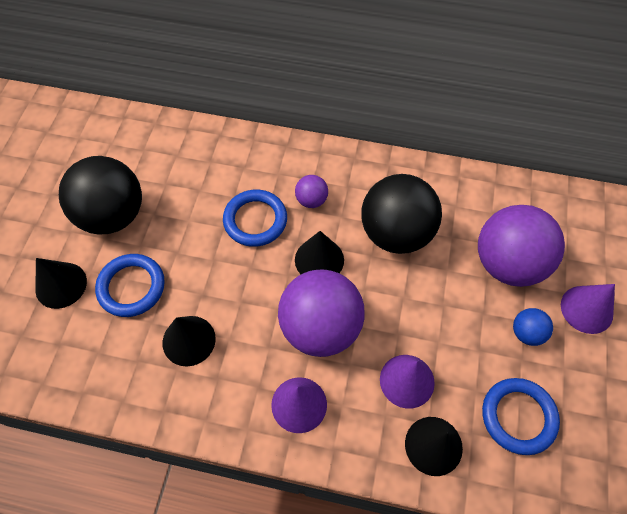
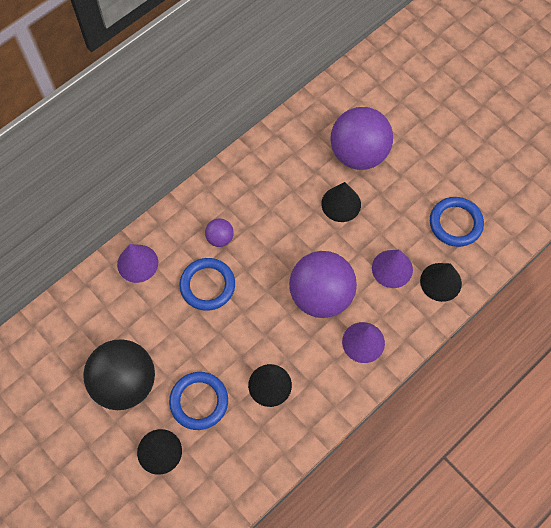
camera: 55 degrees left, 5 degrees up
(319, 259) = (271, 264): black cone -> black cone (341, 204)
(396, 233) = (287, 203): black ball -> none
(526, 333) = (410, 179): blue ball -> none
(586, 309) = (419, 135): purple cone -> purple cone (137, 263)

